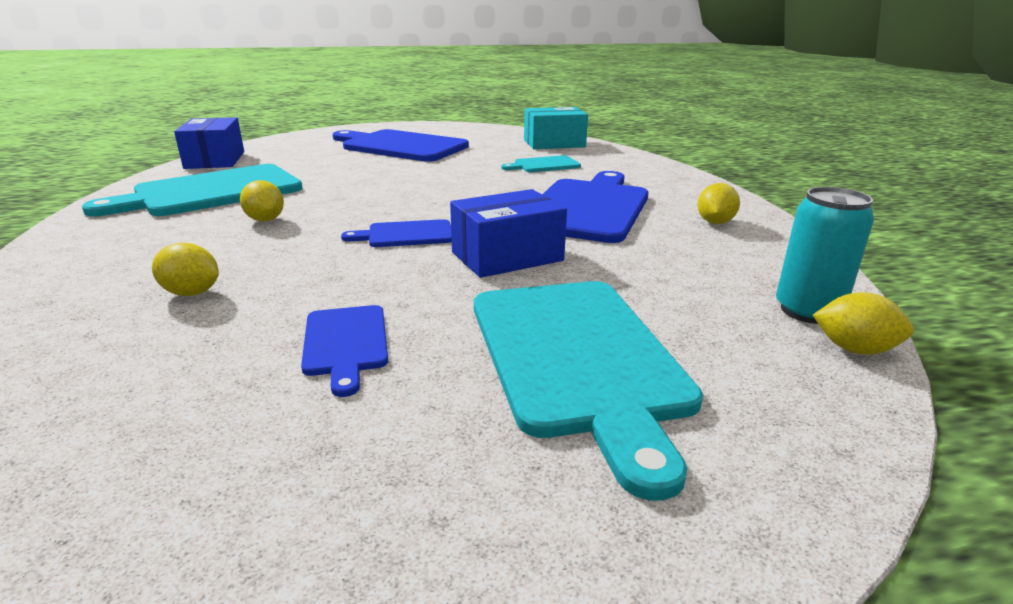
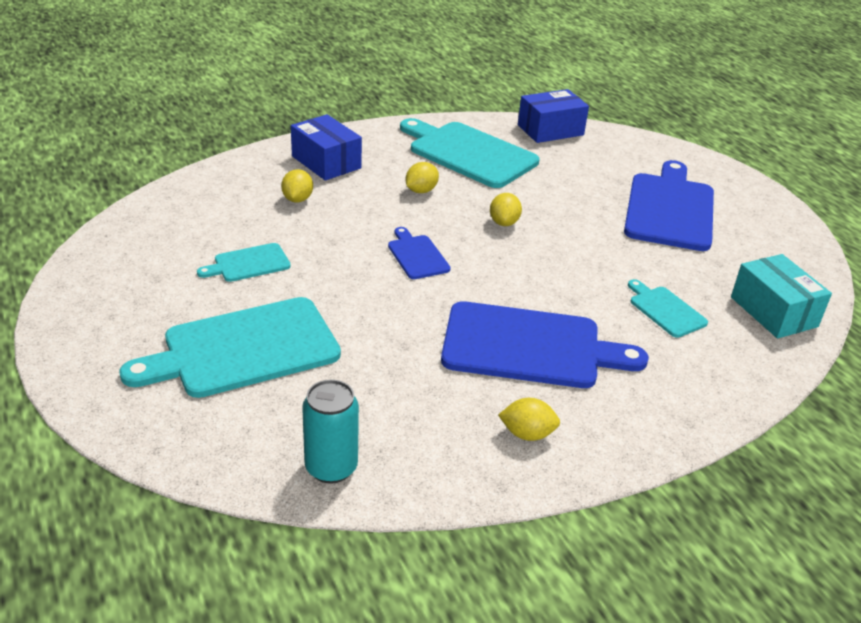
camera: 75 degrees right, 10 degrees up
(345, 343) = (248, 263): blue cutting board -> turquoise cutting board
(507, 256) = (391, 308): blue box -> blue box (326, 162)
(854, 349) = (272, 481): yellow lemon -> yellow lemon (504, 223)

